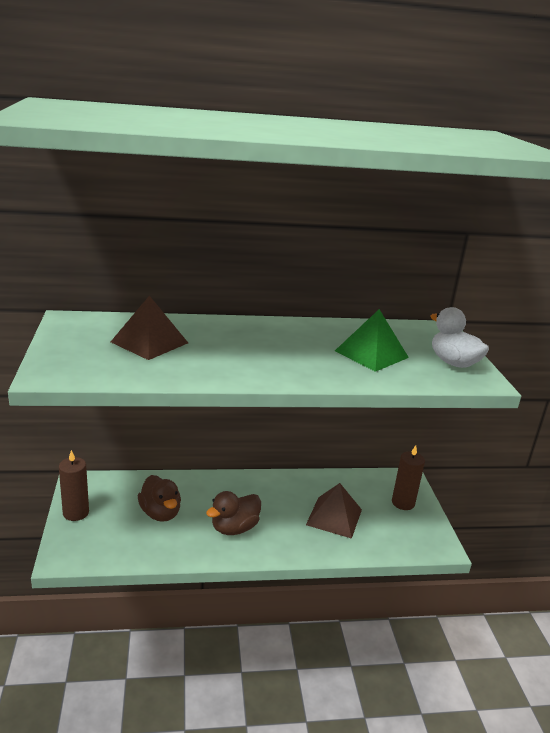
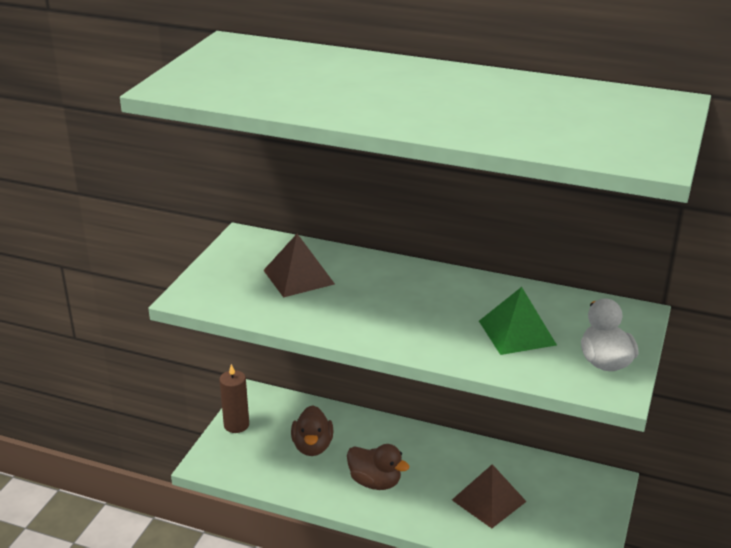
camera: 30 degrees right, 5 degrees up
(234, 528) = (375, 482): brown duck -> brown duck turned 135 degrees counterclockwise
(403, 503) = (582, 507): brown candle -> none

